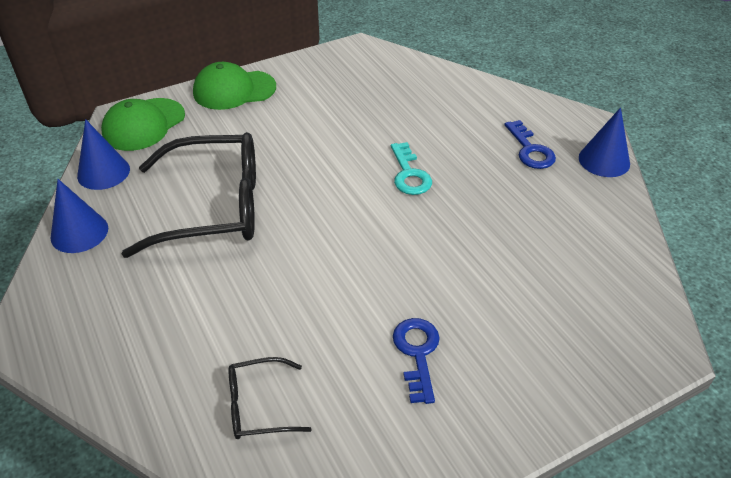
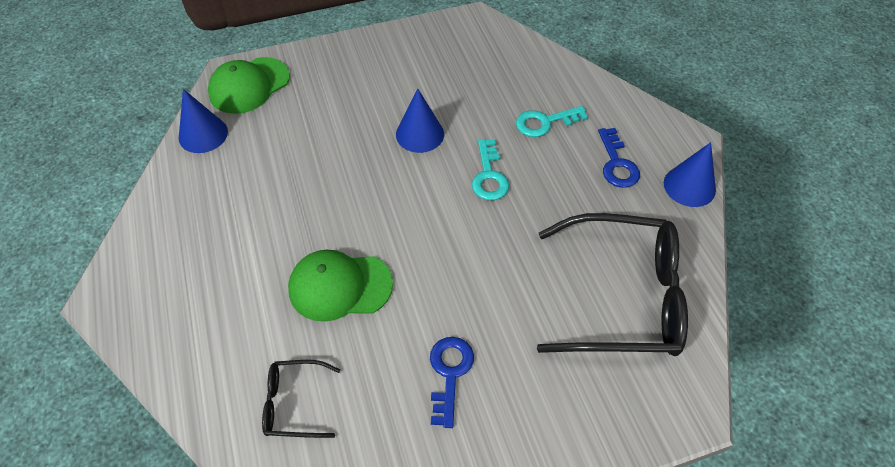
camera: 10 degrees right, 10 degrees up
(79, 232) = (170, 197): blue cone -> blue cone (420, 134)
(214, 207) = (296, 187): black glasses -> black glasses (622, 297)
(234, 90) = (341, 56): green cap -> green cap (340, 286)
(451, 124) = (545, 122): none -> turquoise key

